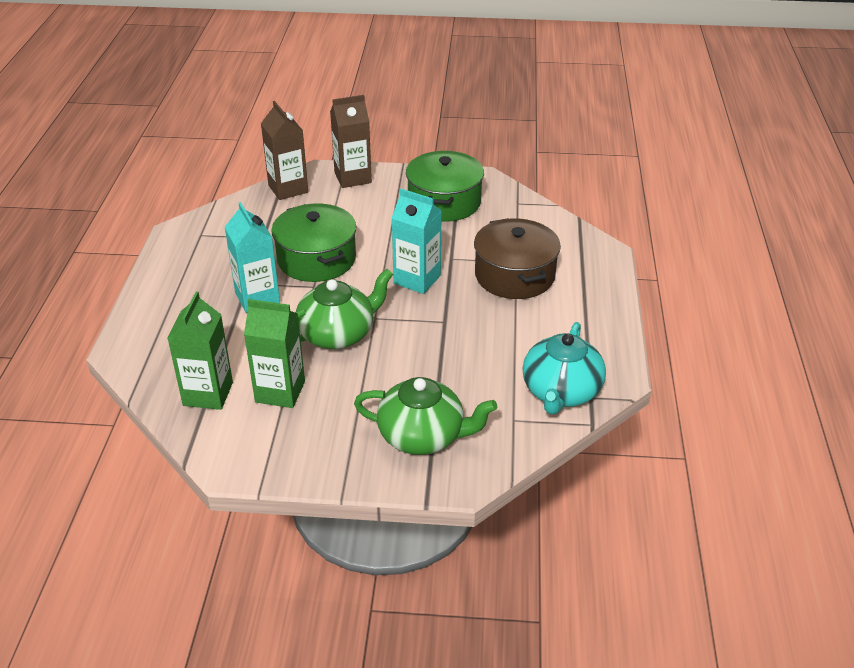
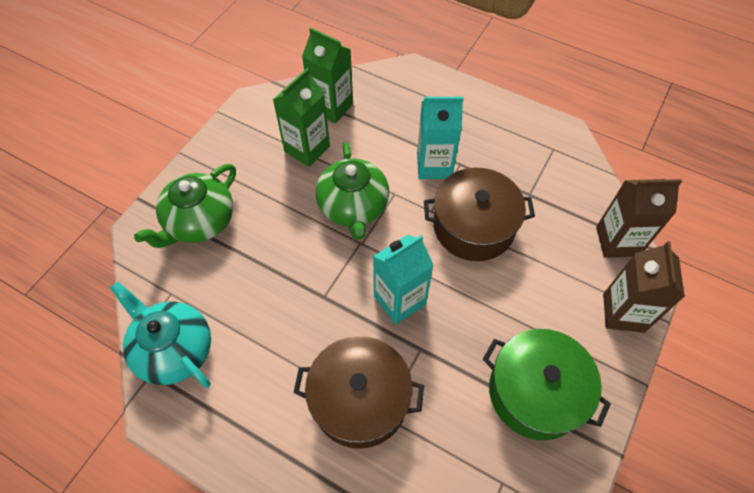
camera: 115 degrees right, 20 degrees up
(316, 259) = (473, 226): green pot -> brown pot

